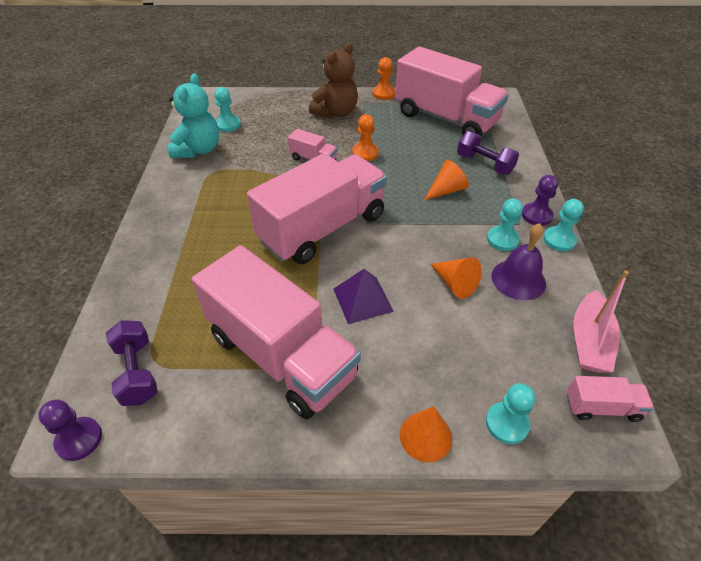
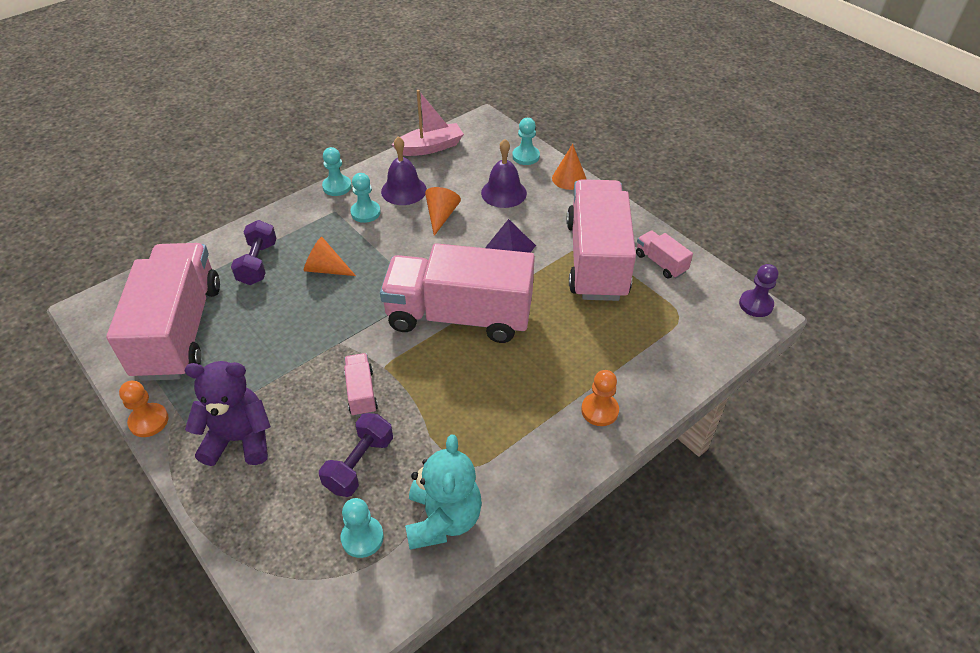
camera: 130 degrees left, 0 degrees up
(137, 372) = (695, 317): purple dumbbell -> purple dumbbell (359, 464)
(198, 150) = (443, 519): turquoise teddy bear -> turquoise teddy bear turned 120 degrees clockwise
(336, 113) = (239, 439): brown teddy bear -> purple teddy bear
(365, 153) = (311, 357): orange pawn -> orange pawn (599, 410)
(450, 353) = (503, 193): none -> purple bell
(536, 215) = (314, 207): purple pawn -> none
(602, 407) = (475, 131): pink truck -> pink truck (660, 263)

